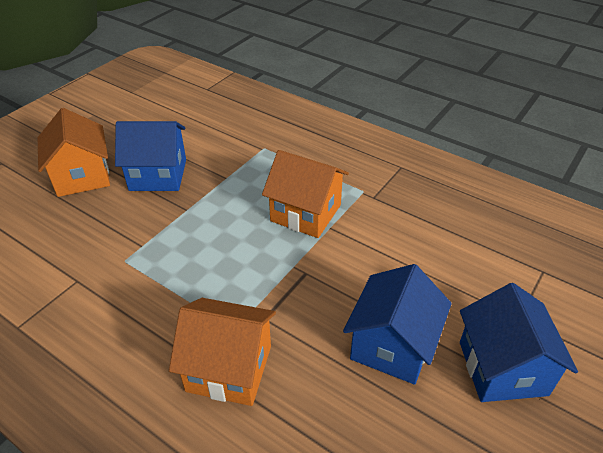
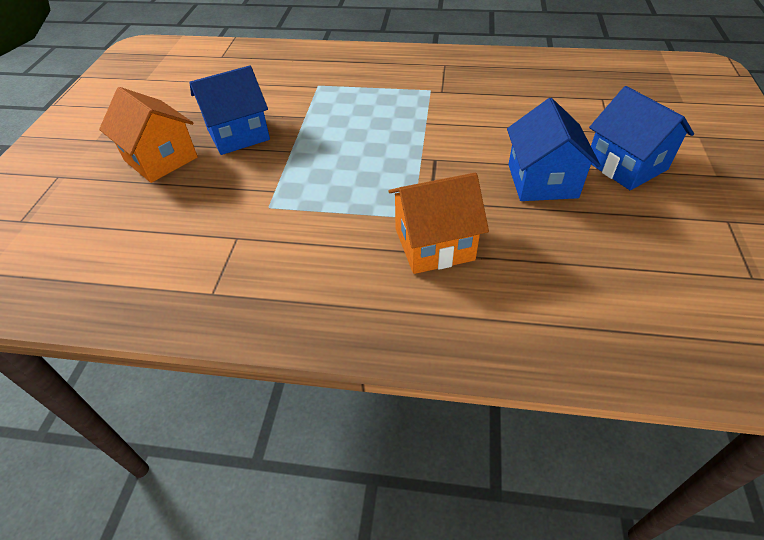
camera: 25 degrees left, 5 degrees up
(305, 213) = (397, 119): orange house -> none

